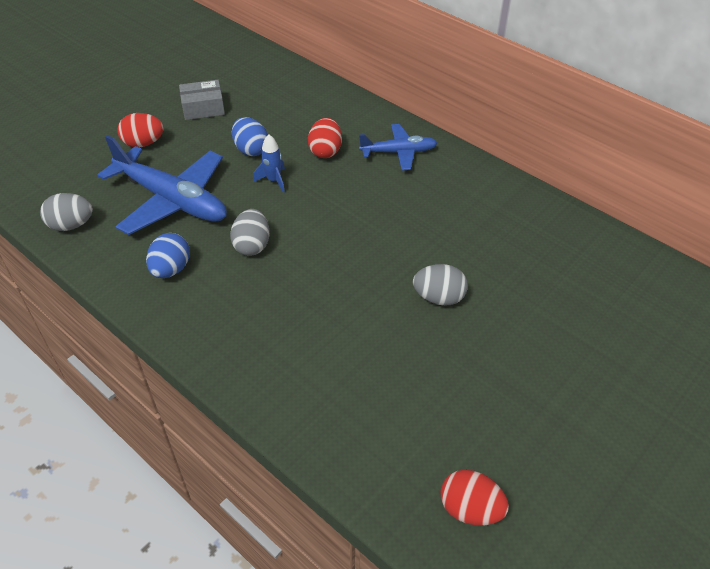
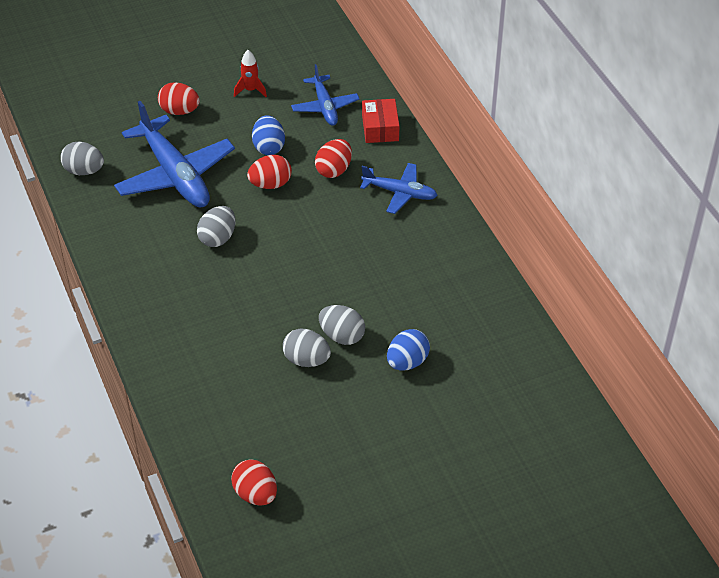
camera: 25 degrees right, 0 degrees up
(171, 269) = (142, 236): blue egg -> blue egg (407, 362)
(203, 108) = (250, 90): grey box -> red rocket
(273, 180) = (270, 184): blue rocket -> red egg
(281, 103) = (325, 106): none -> blue plane
(343, 106) = (380, 128): none -> red box
(421, 334) = (306, 360): none -> grey egg

